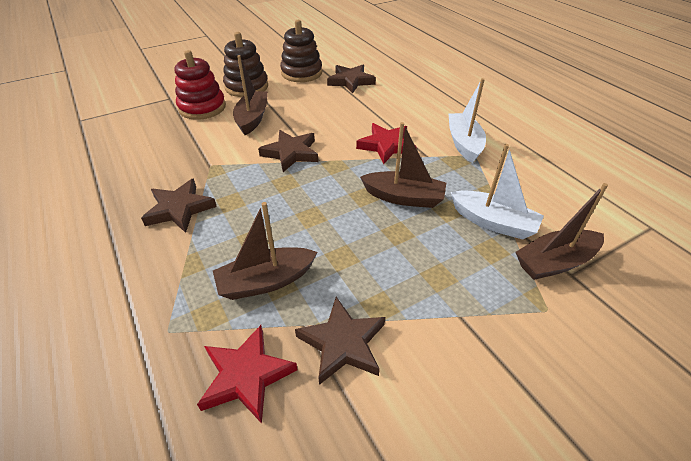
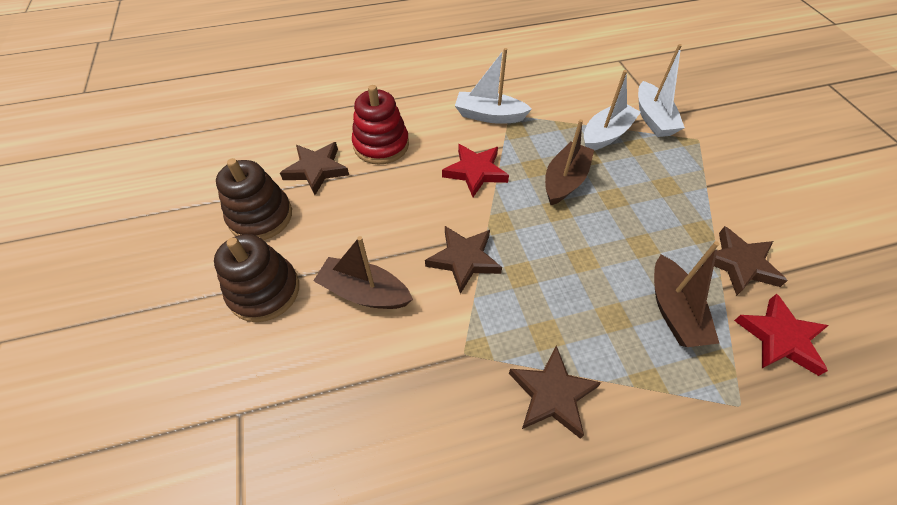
camera: 75 degrees left, 10 degrees up
(202, 107) = (300, 359): red stacking toy -> red stacking toy (381, 145)
(554, 262) = (653, 118): brown boat -> white boat

